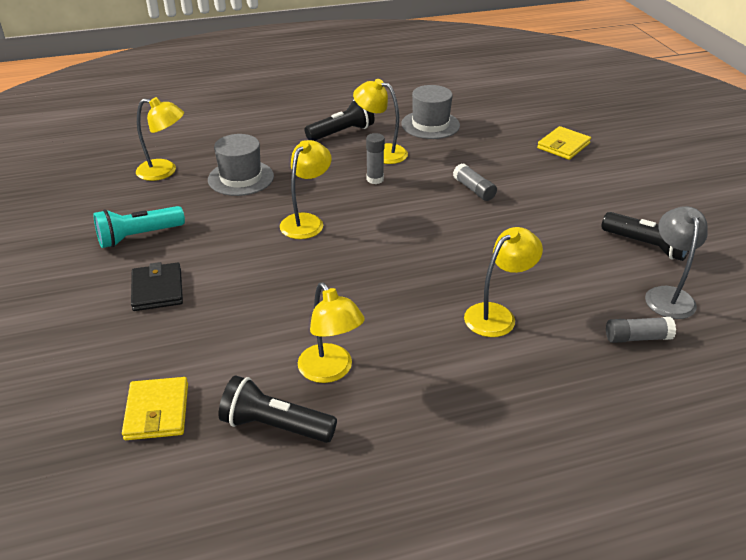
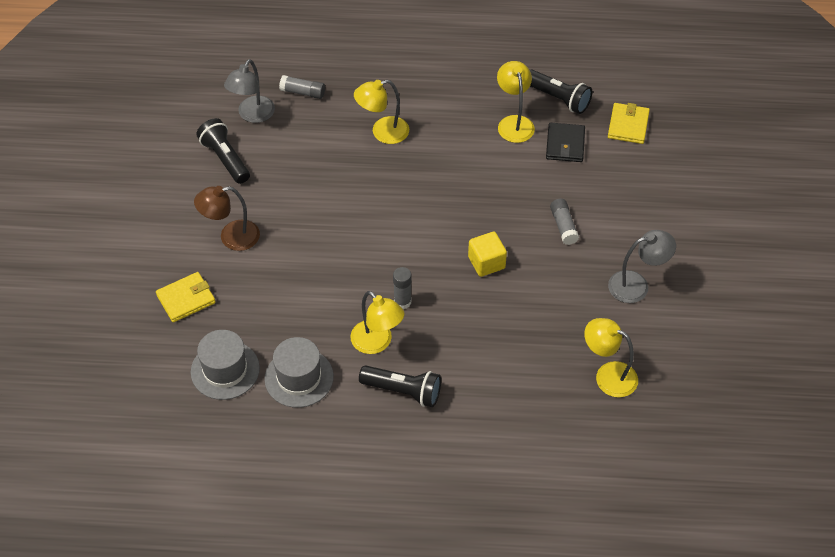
camera: 160 degrees left, 15 degrees up
(138, 236) = (636, 285): turquoise flashlight -> grey lamp
(157, 289) = (623, 221): black wallet -> black wallet (565, 144)
(241, 178) = (532, 342): grey hat -> grey hat (225, 370)
(306, 221) = (486, 263): yellow lamp -> yellow cube
(342, 133) = (403, 391): black flashlight -> black flashlight turned 150 degrees counterclockwise
(473, 189) = (318, 261): grey glue stick -> grey glue stick (563, 226)
(570, 189) = (231, 237): none -> brown lamp

